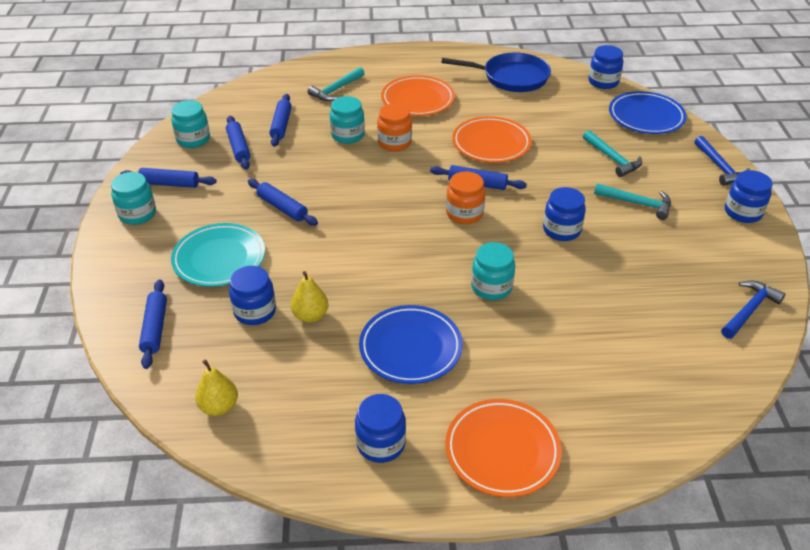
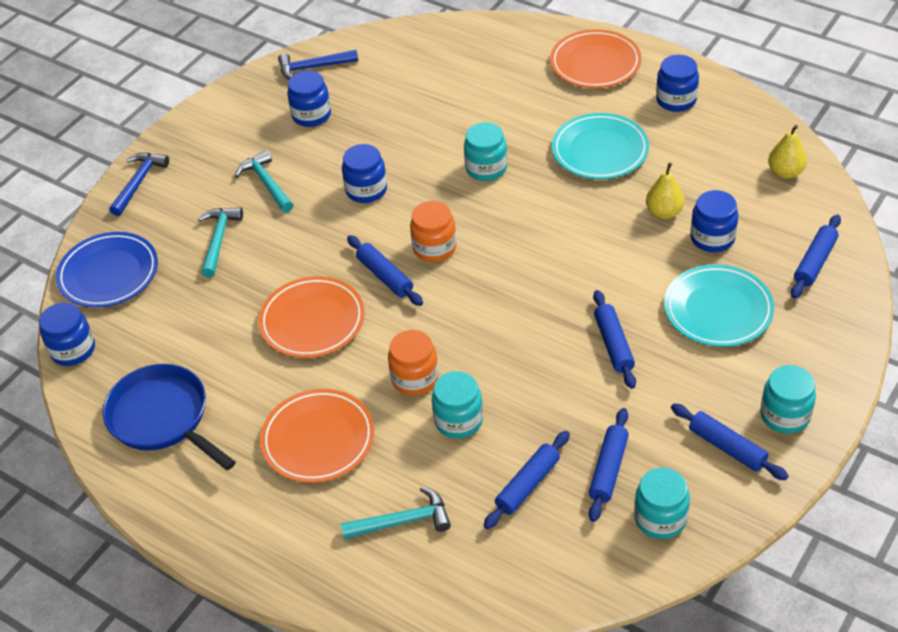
camera: 140 degrees left, 5 degrees up
(410, 348) = (600, 151): blue plate -> turquoise plate
(743, 212) = (193, 134): blue jar -> blue jar (311, 115)

